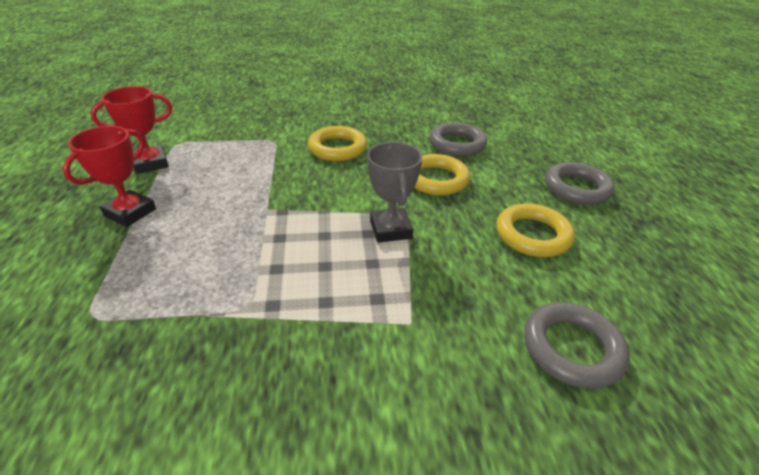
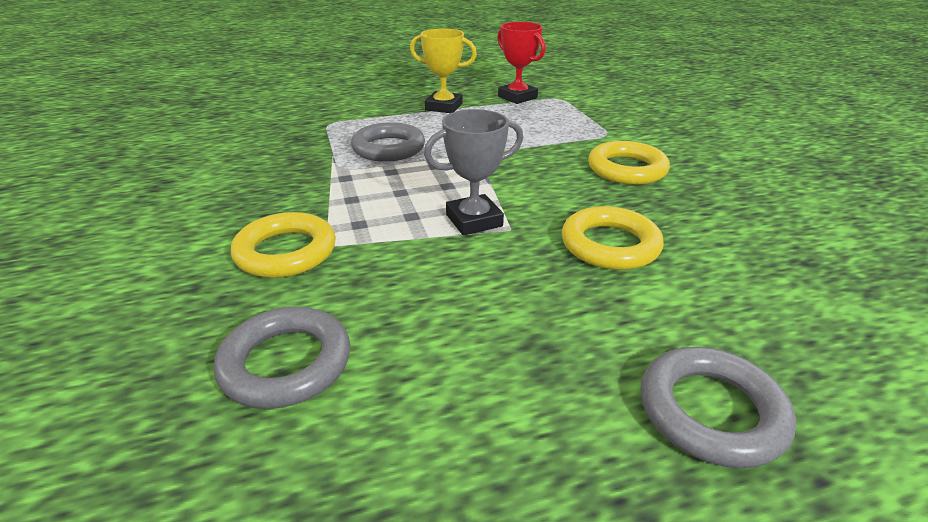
camera: 80 degrees right, 5 degrees down
(130, 212) = (444, 107): red trophy -> yellow trophy
(457, 144) = (741, 258): grey ring -> grey ring (388, 148)
(532, 235) = (515, 339): yellow ring -> yellow ring (286, 252)

